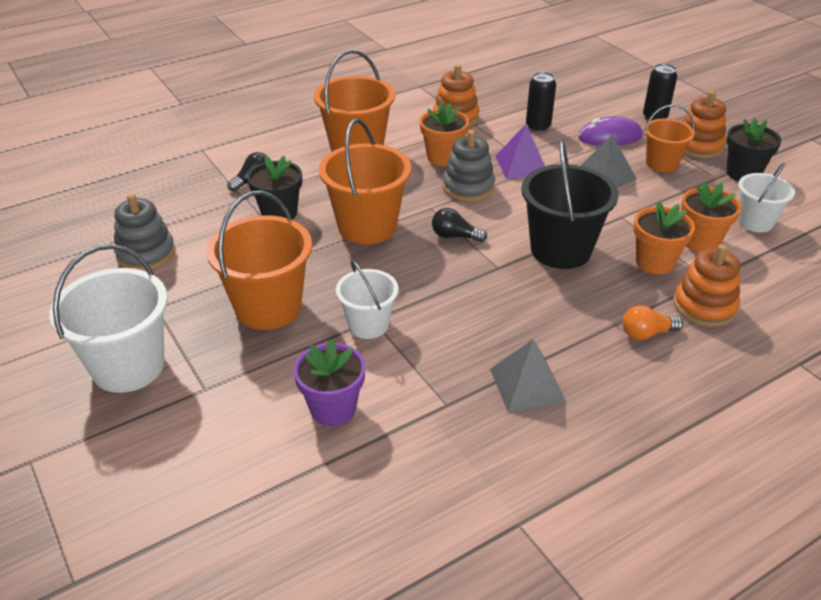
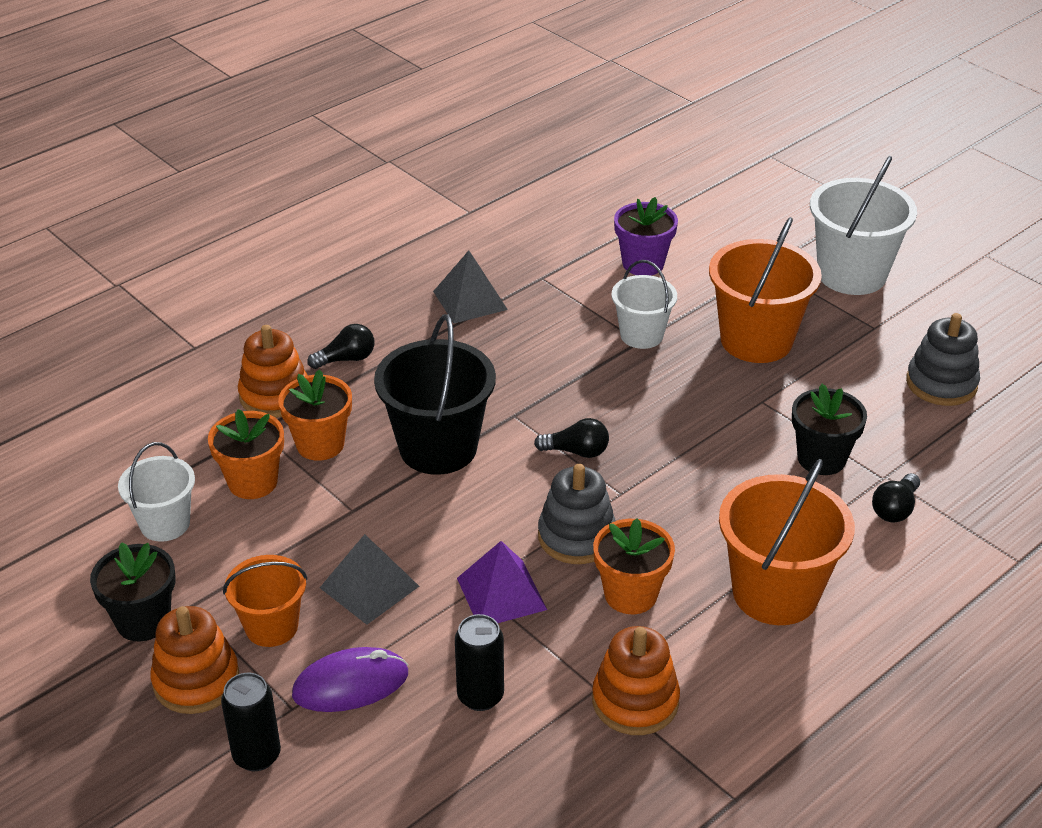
camera: 170 degrees right, 0 degrees up
(367, 226) = (695, 452): orange bucket -> none
(646, 333) = (346, 359): orange light bulb -> black light bulb

